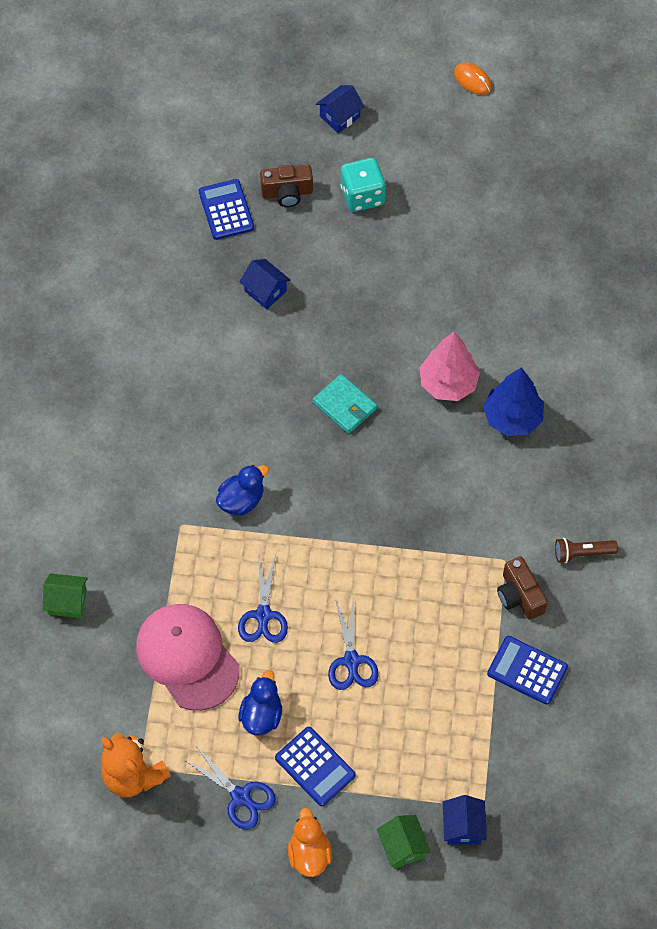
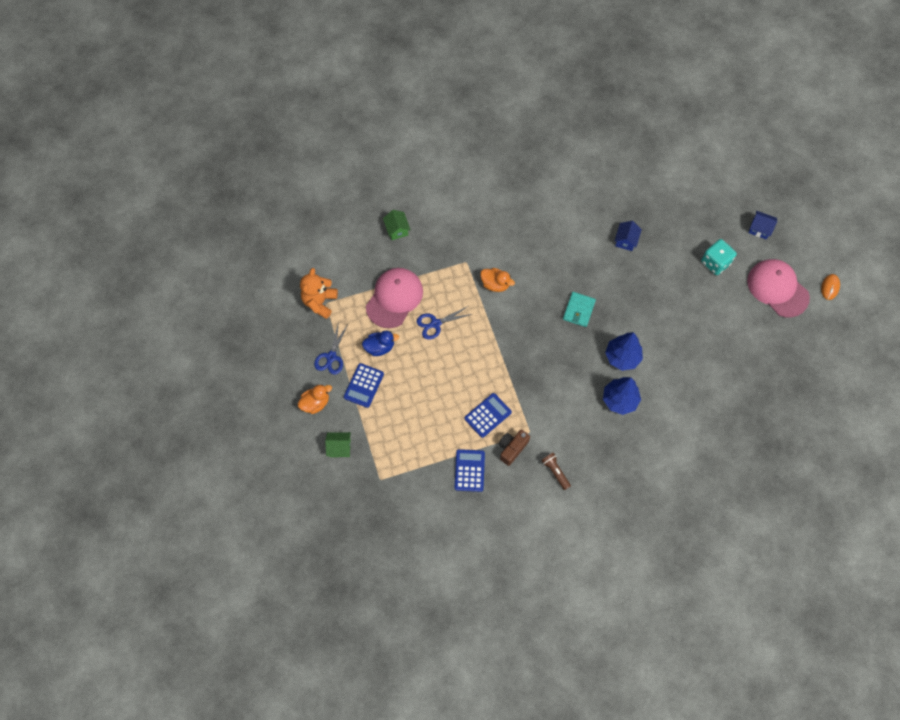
camera: 65 degrees right, 5 degrees up
(226, 210) = (664, 199): blue calculator -> blue calculator (487, 415)
(241, 500) = (495, 284): blue duck -> orange duck
(287, 193) = (693, 224): brown camera -> none
(351, 661) = (431, 378): blue scissors -> none
(402, 847) = (339, 447): green house -> green house turned 45 degrees clockwise
(442, 141) = (777, 289): none -> pink cap
(448, 383) = (622, 357): pink tree -> blue tree
(463, 827) = (364, 474): blue house -> none

